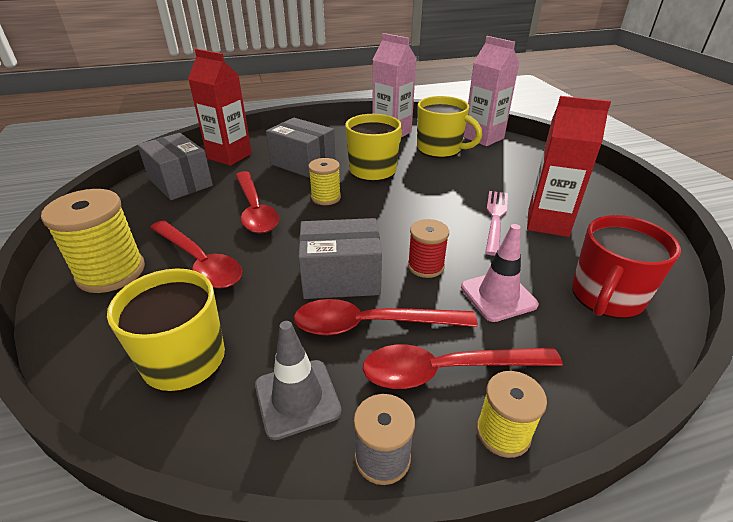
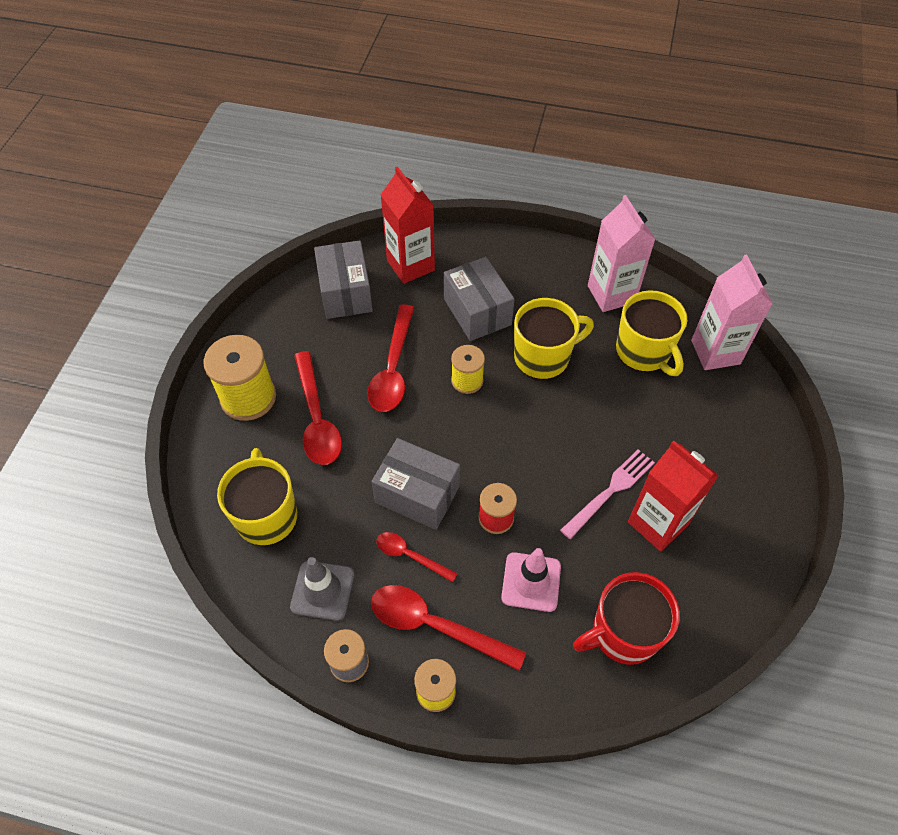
camera: 30 degrees right, 20 degrees up
(372, 324) = (410, 556): red spoon -> red spoon, size x0.57

